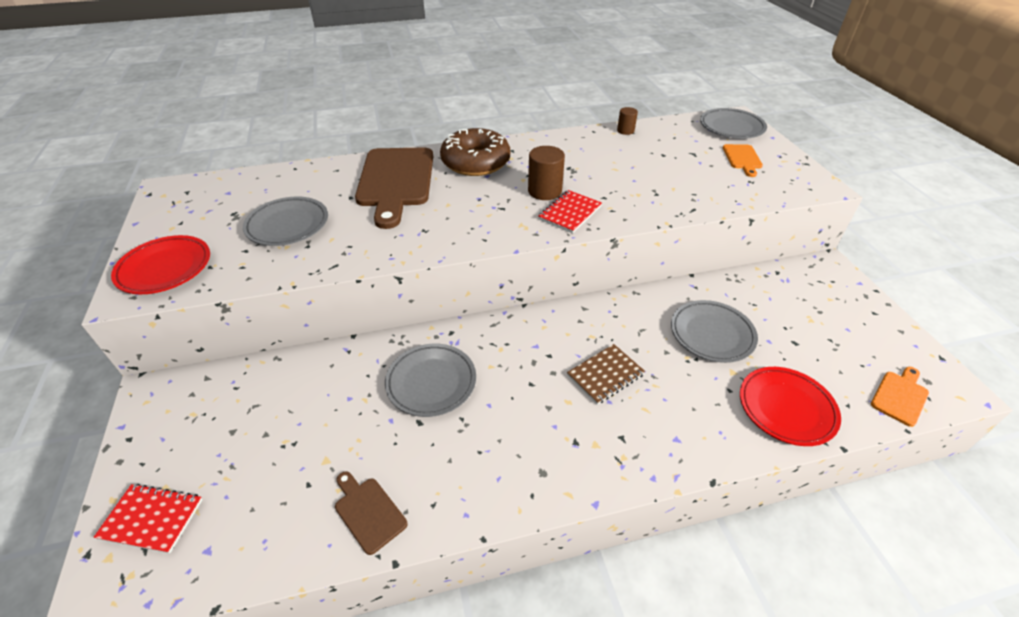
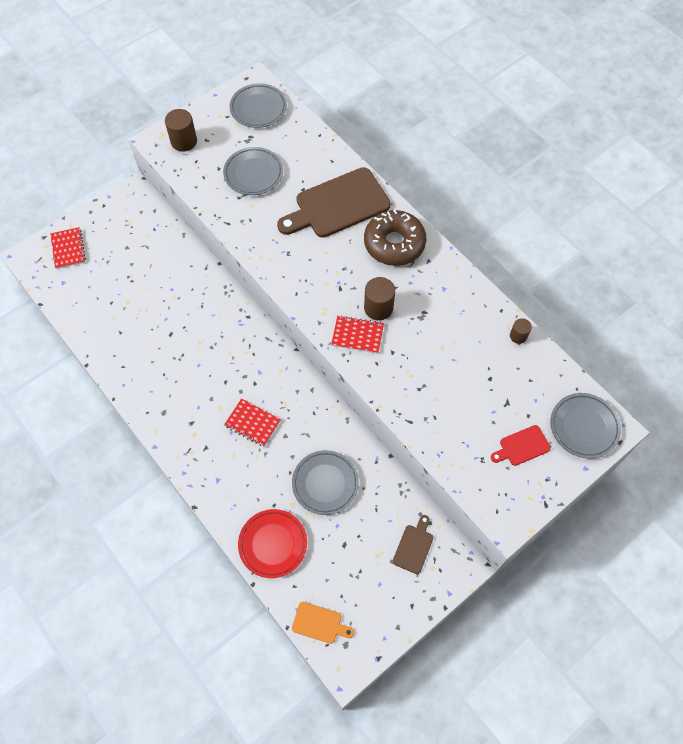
camera: 65 degrees right, 20 degrees up
(165, 268) = (184, 141): red plate -> brown cylinder
(368, 512) = (107, 338): brown cutting board -> brown cutting board (414, 546)
(431, 382) = (201, 326): grey plate -> grey plate (258, 108)
(605, 375) = (252, 423): brown notebook -> red notebook
(742, 158) = (522, 446): orange cutting board -> red cutting board

